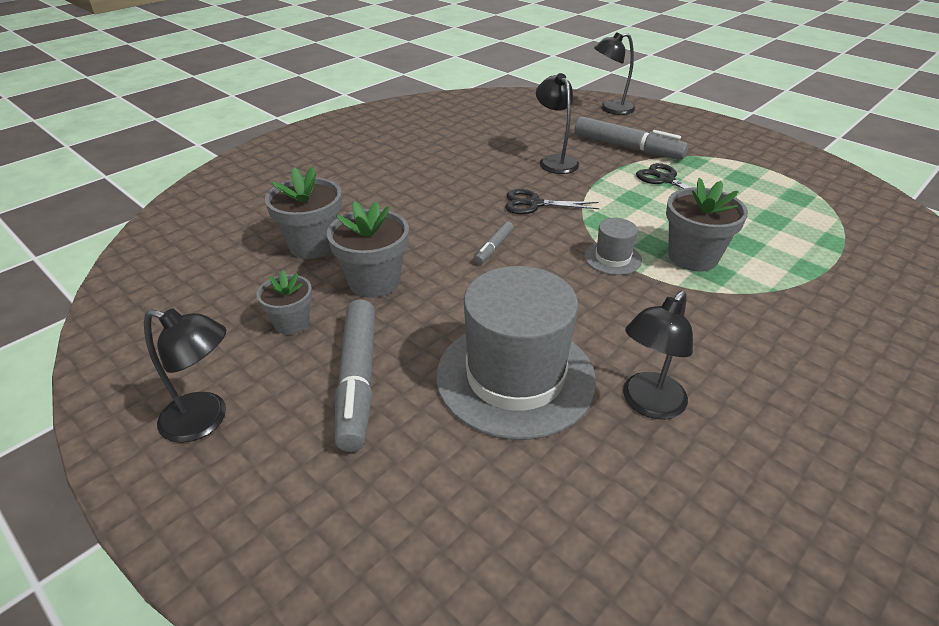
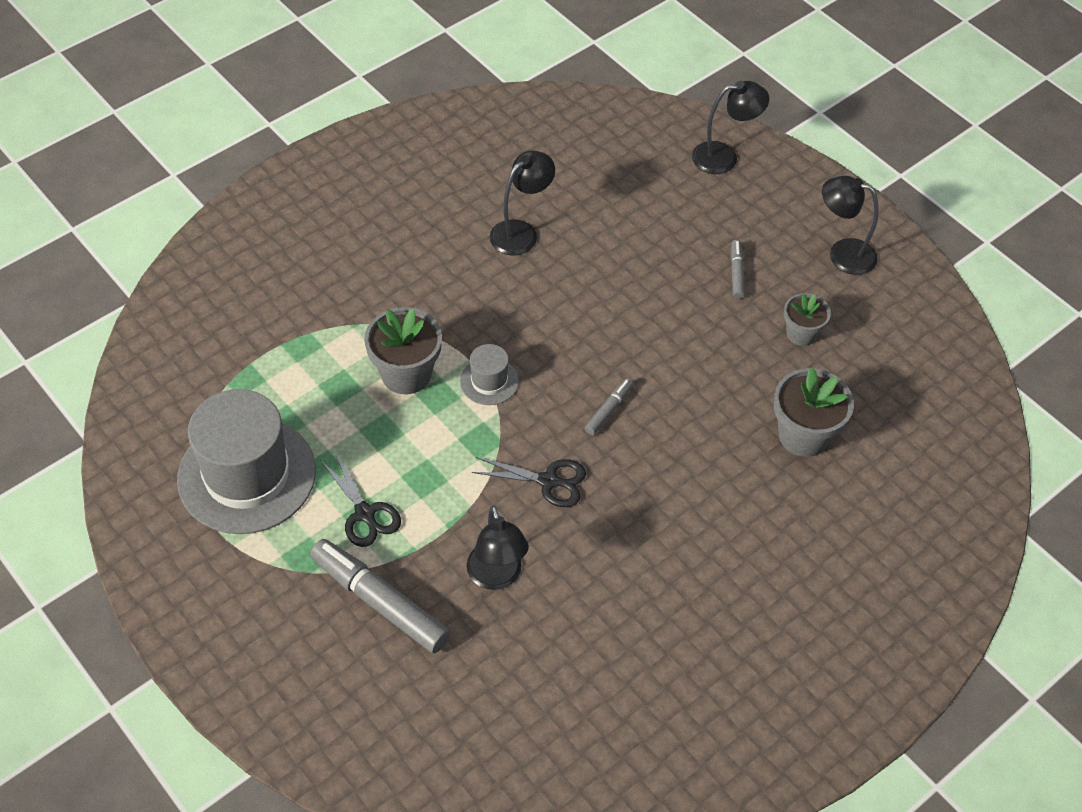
camera: 175 degrees left, 15 degrees up
(357, 380) = (736, 273): grey marker -> grey marker, size x0.48
(374, 281) = (732, 375): grey flower pot -> none
(515, 377) = (614, 263): grey hat -> grey hat (247, 475)
(610, 109) = (352, 737): black lamp -> black lamp (724, 157)

